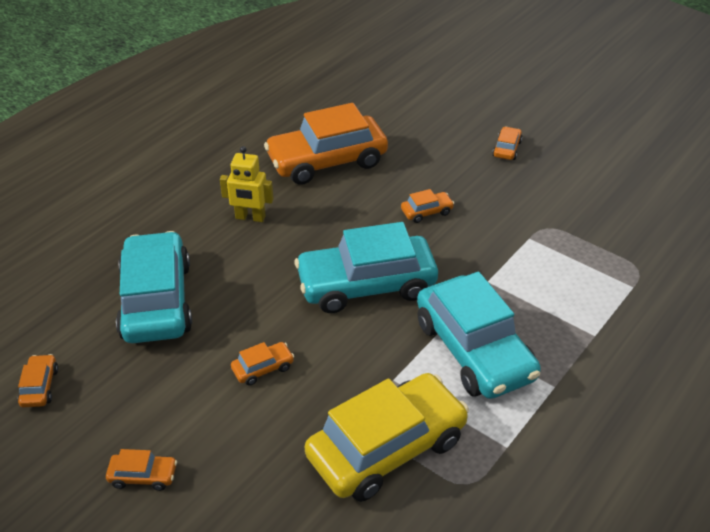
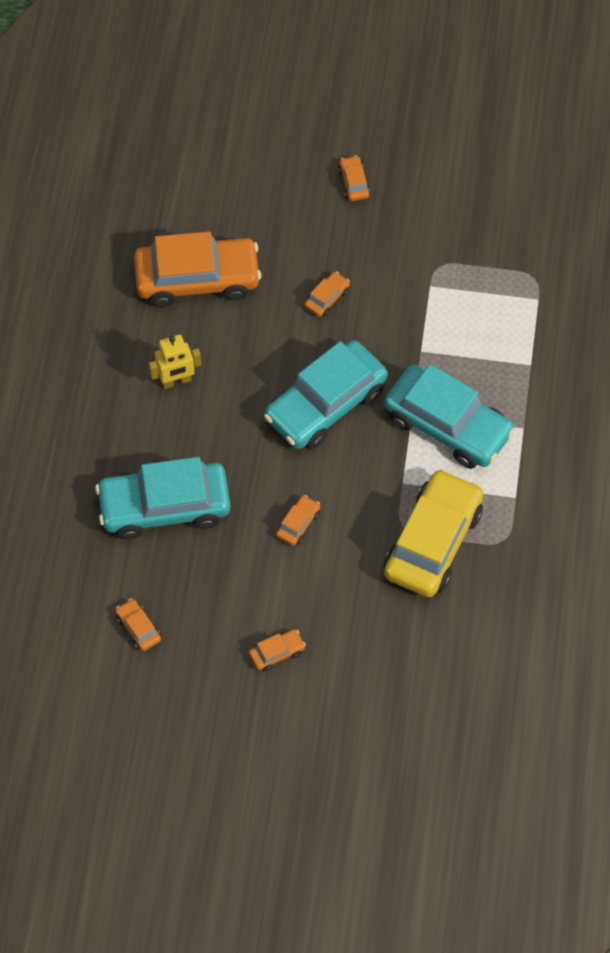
camera: 30 degrees left, 20 degrees up
(156, 300) = (164, 506): turquoise car -> turquoise car turned 60 degrees counterclockwise
(327, 161) = (197, 279): orange car -> orange car turned 135 degrees counterclockwise

